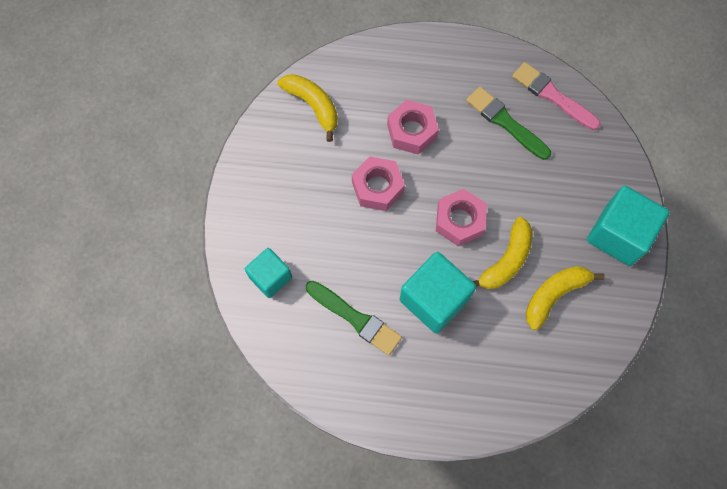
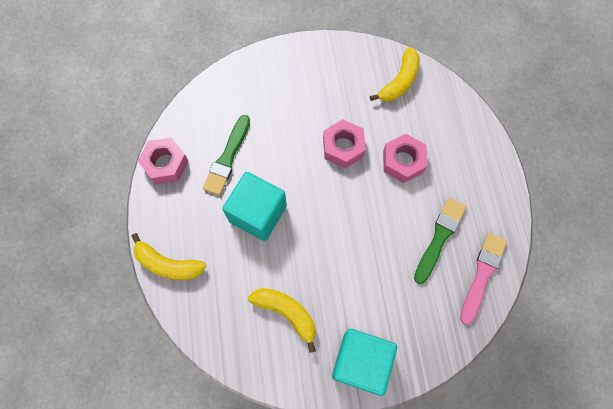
camera: 75 degrees right, 0 degrees up
(270, 277) = (245, 90): turquoise cube -> none
(459, 221) = (333, 218): pink nut -> pink nut (165, 164)
(506, 260) = (307, 265): yellow banana -> yellow banana (168, 264)

